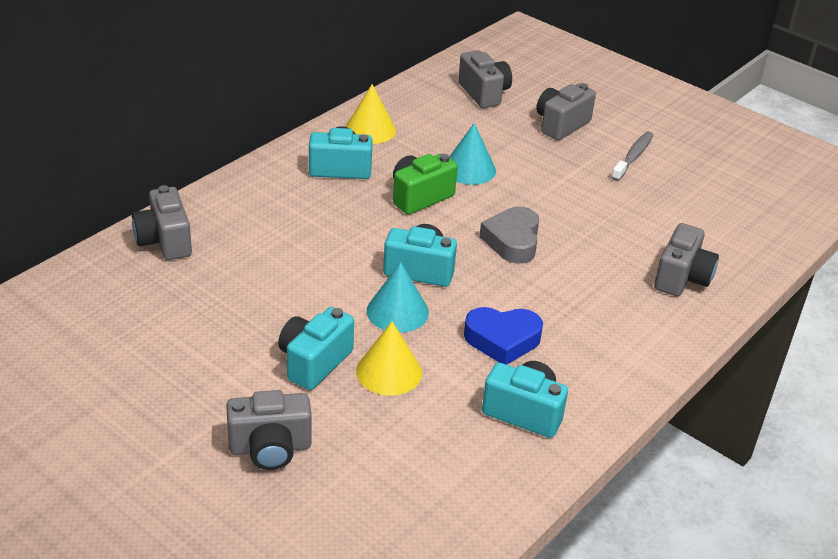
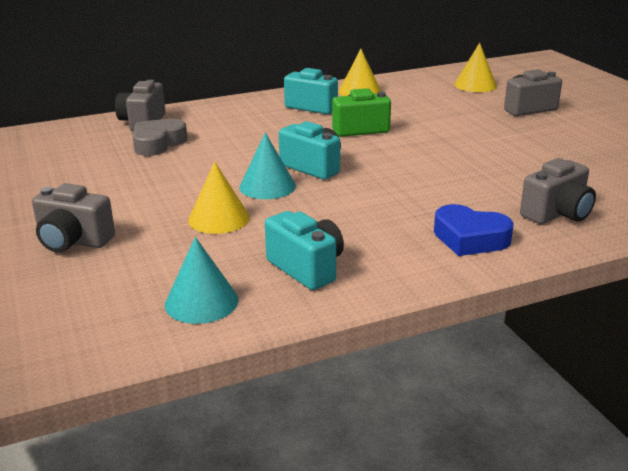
camera: 30 degrees right, 10 degrees down
(314, 362) = (167, 201): turquoise camera -> none
(469, 169) = (418, 121): turquoise cone -> turquoise cone (201, 302)
(484, 93) = (475, 85): grey camera -> yellow cone
(502, 340) = (338, 219): blue heart -> blue heart (470, 238)
(512, 241) = (412, 164): grey heart -> grey heart (158, 143)
(633, 157) = (580, 134): grey toothbrush -> none

